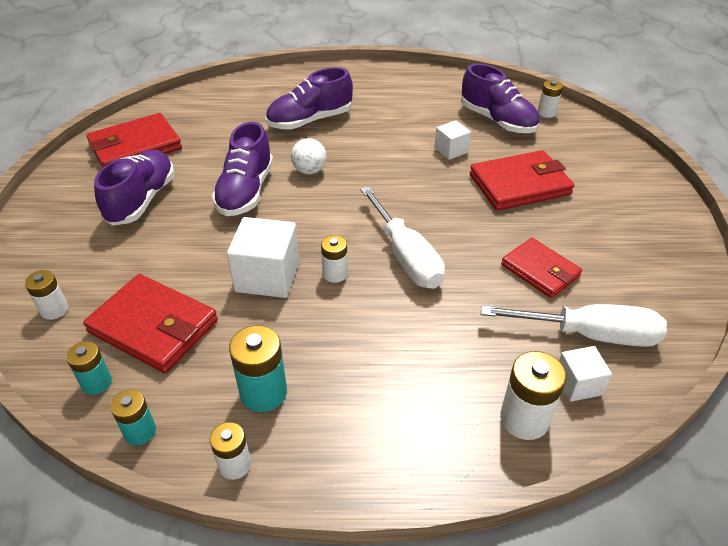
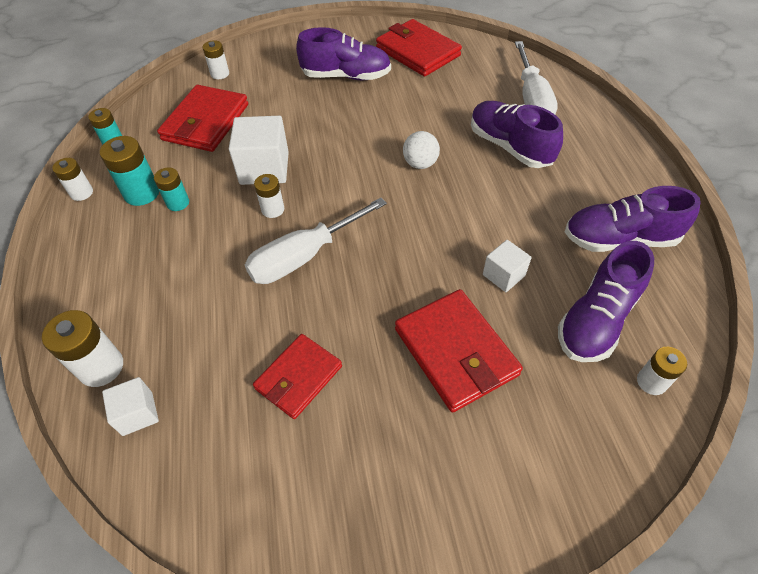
camera: 80 degrees right, 10 degrees up
(96, 382) = (155, 112): turquoise battery -> turquoise battery (178, 203)
(245, 191) = (374, 129): purple shoe -> purple shoe (619, 239)
(589, 334) = (203, 427): white screwdriver -> white screwdriver (531, 99)

